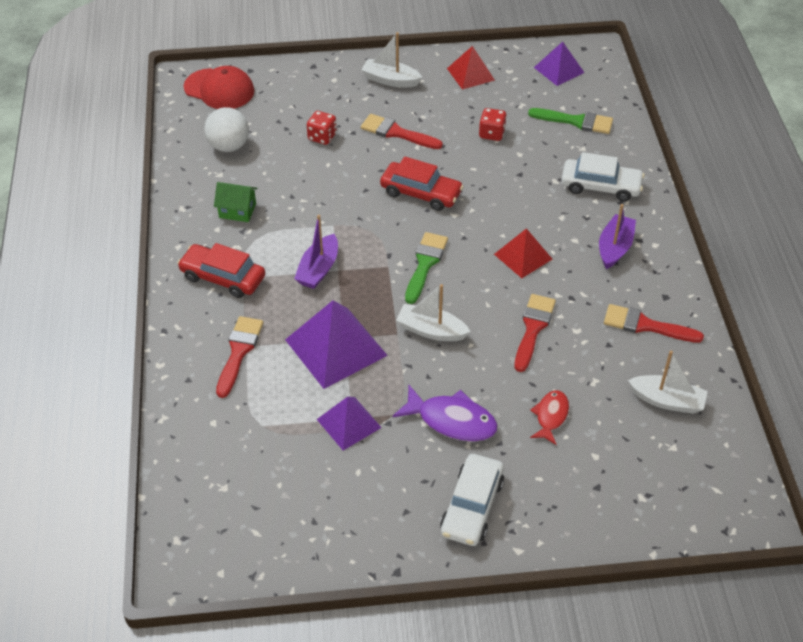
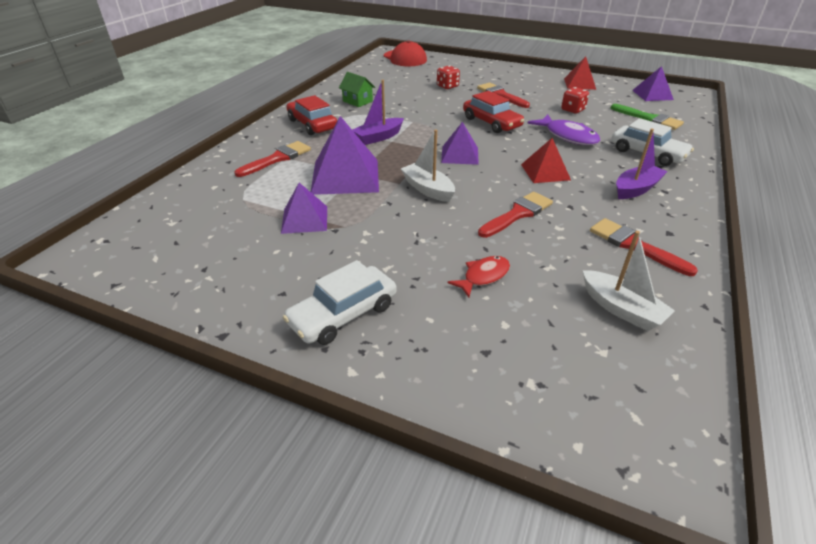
camera: 30 degrees right, 10 degrees down
(229, 146) = (384, 78): white ball -> none
(390, 80) = (518, 75): white boat -> none
(425, 264) = (460, 155): green brush -> purple pyramid
(451, 420) = (388, 247): purple fish -> purple fish (568, 136)

